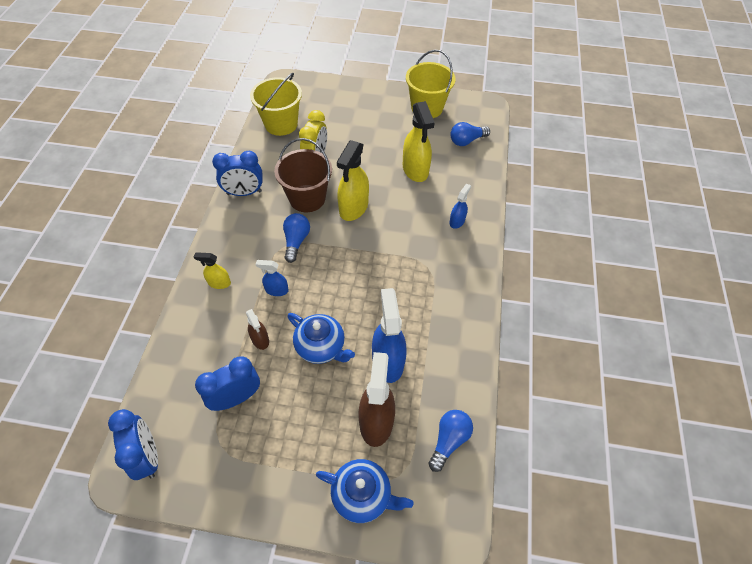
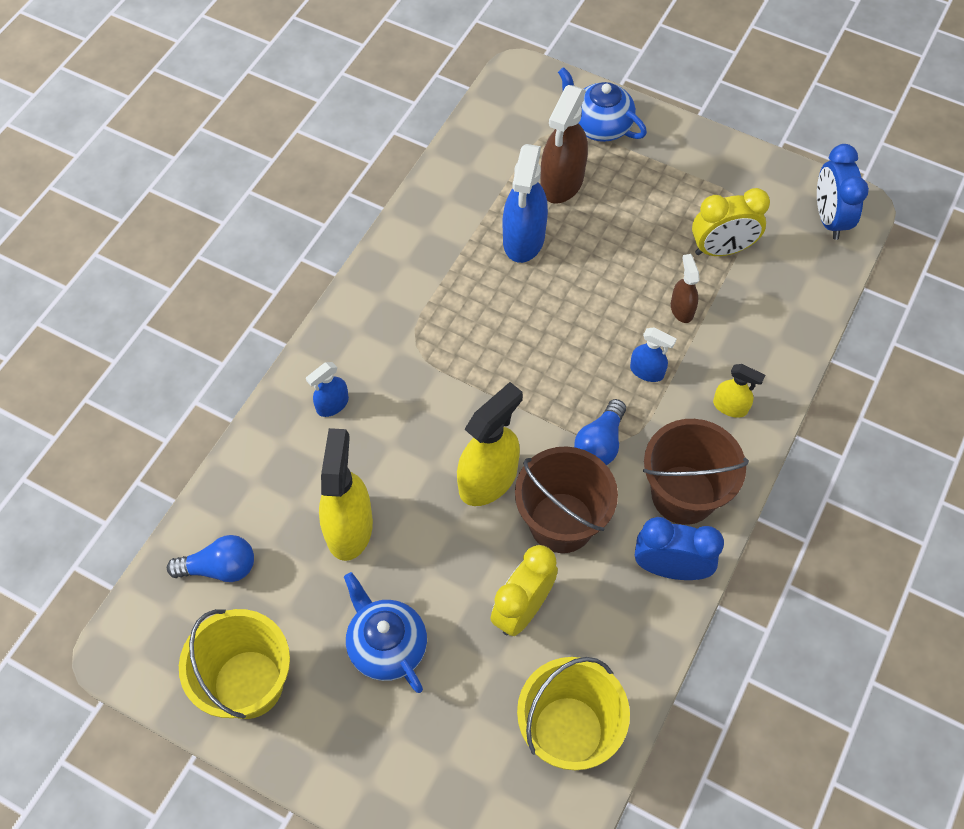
camera: 160 degrees left, 5 degrees up
(236, 398) = (721, 249): blue clock -> yellow clock
(242, 228) = (683, 494): none -> brown bucket
(321, 347) = (603, 278): blue teapot -> blue teapot (386, 645)
(449, 440) = (488, 144): blue light bulb -> none

